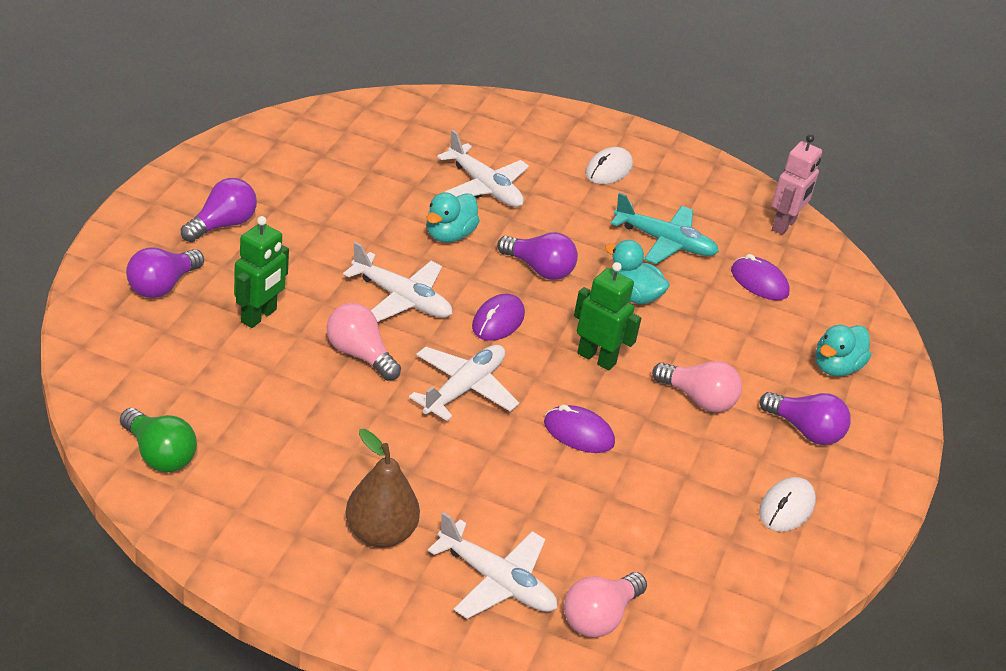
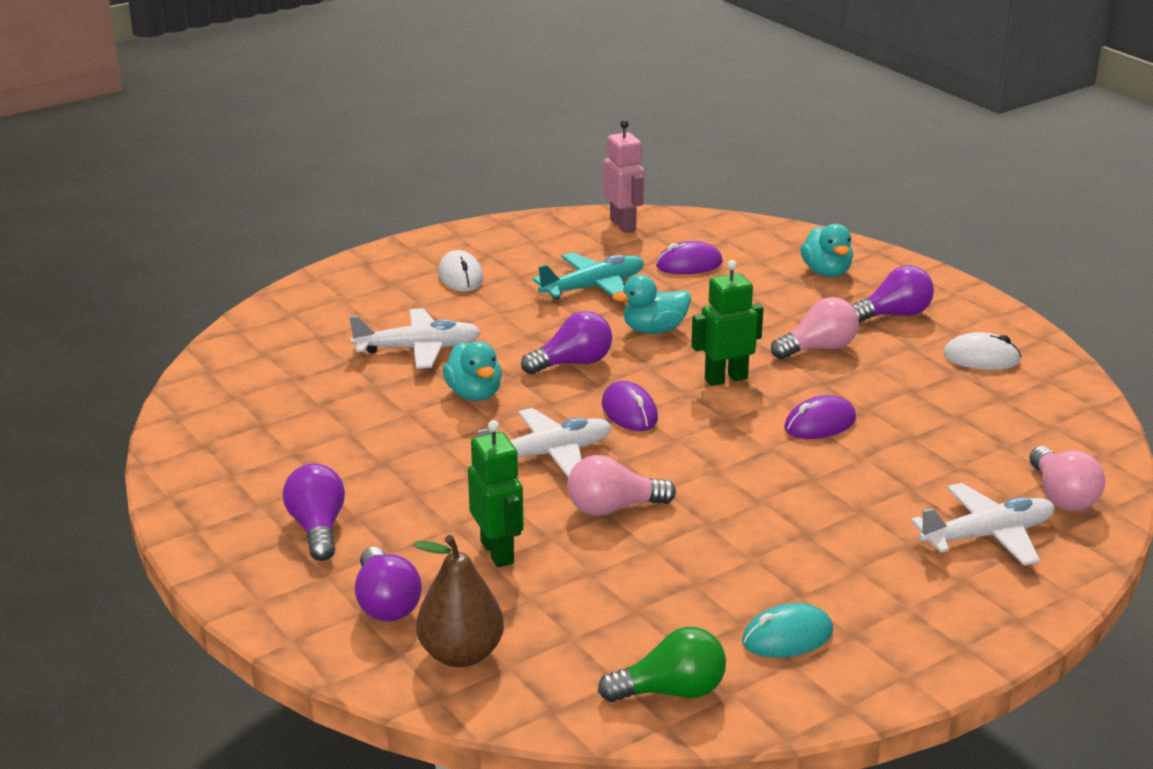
camera: 50 degrees left, 10 degrees down
(266, 497) = (787, 637): none -> turquoise mouse
(380, 533) = (884, 582): brown pear -> brown pear (461, 654)
(464, 388) = (712, 464): white plane -> none
(786, 508) = (981, 358): white mouse -> white mouse turned 60 degrees counterclockwise

